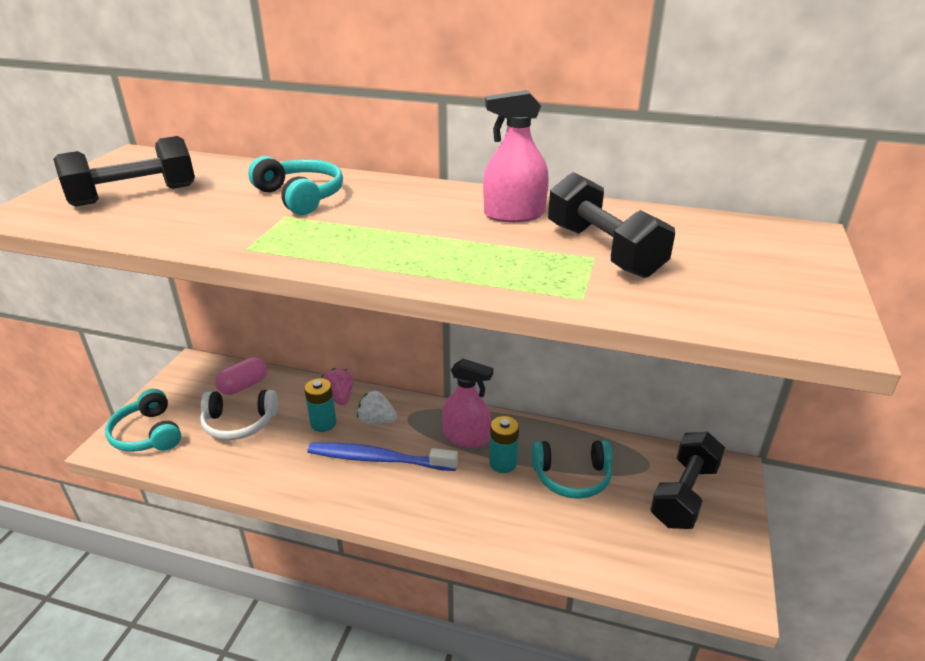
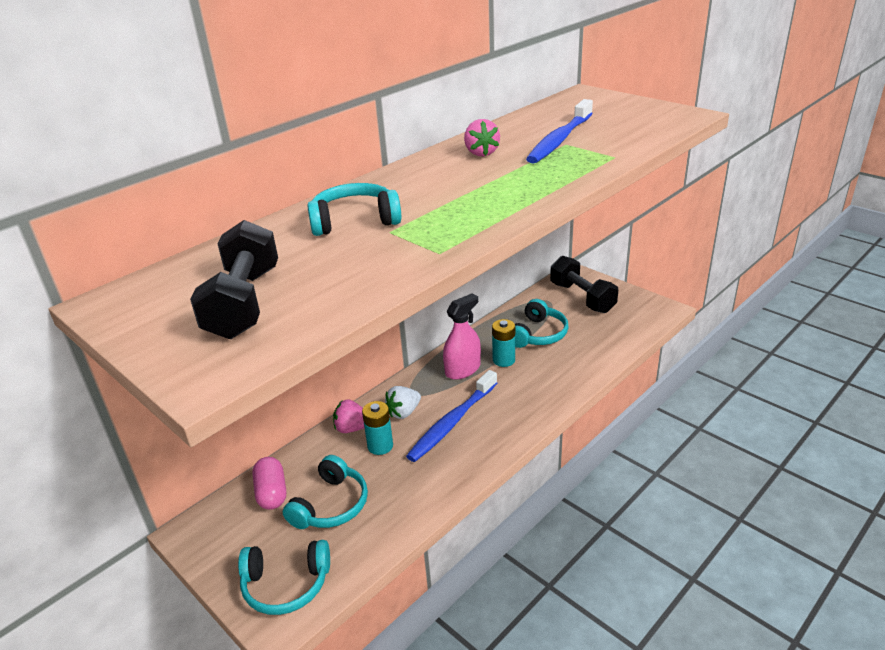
camera: 60 degrees left, 0 degrees up
(239, 423) = (331, 505): white headphones -> turquoise headphones
(514, 214) = (481, 153): pink spray bottle -> pink strawberry
(603, 250) = (560, 140): black dumbbell -> blue toothbrush

